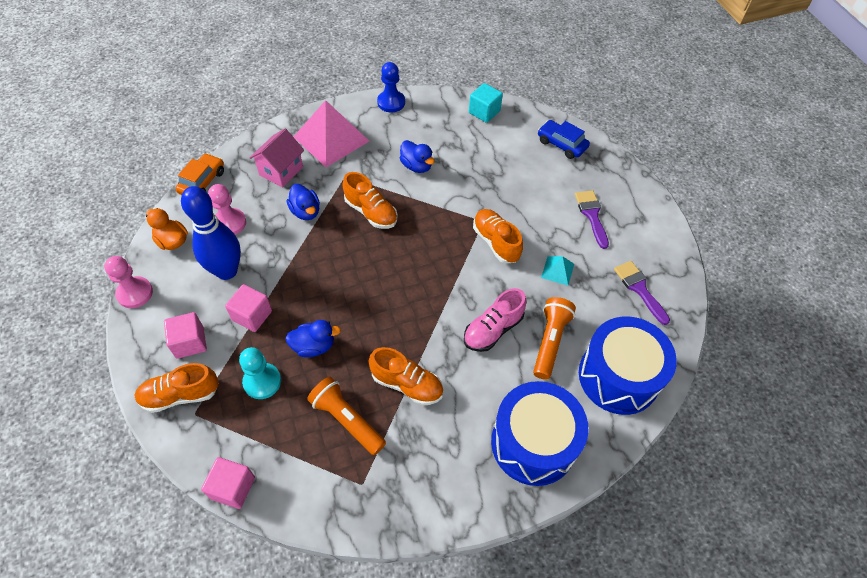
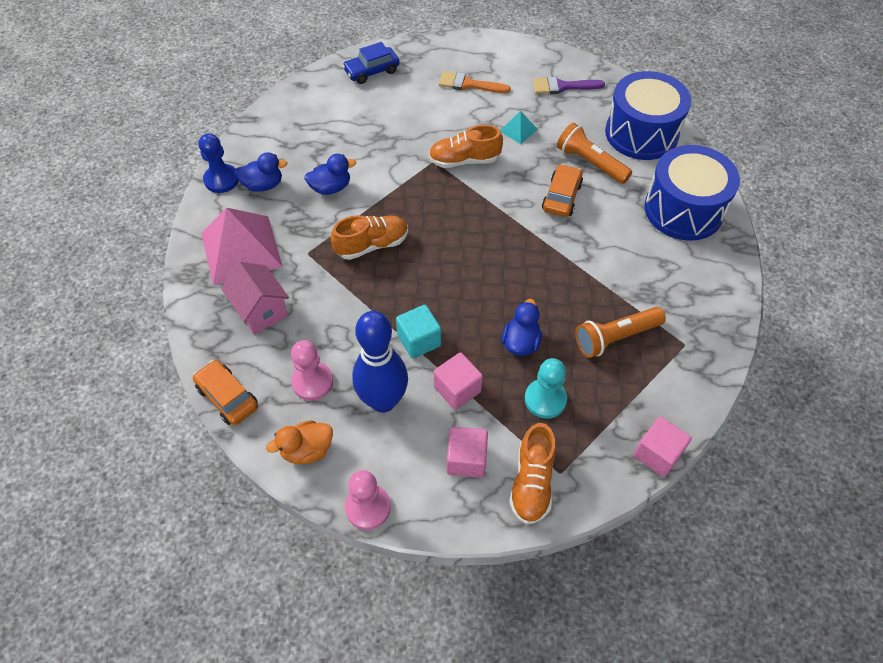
camera: 65 degrees left, 0 degrees up
(306, 211) = (338, 303): blue duck -> blue duck (263, 185)
(407, 384) = (594, 279): orange shoe -> none
(484, 112) = (290, 110): turquoise cube -> turquoise cube (419, 340)
(493, 329) = (561, 197): pink shoe -> orange car
(592, 215) = (468, 84): purple brush -> orange brush

